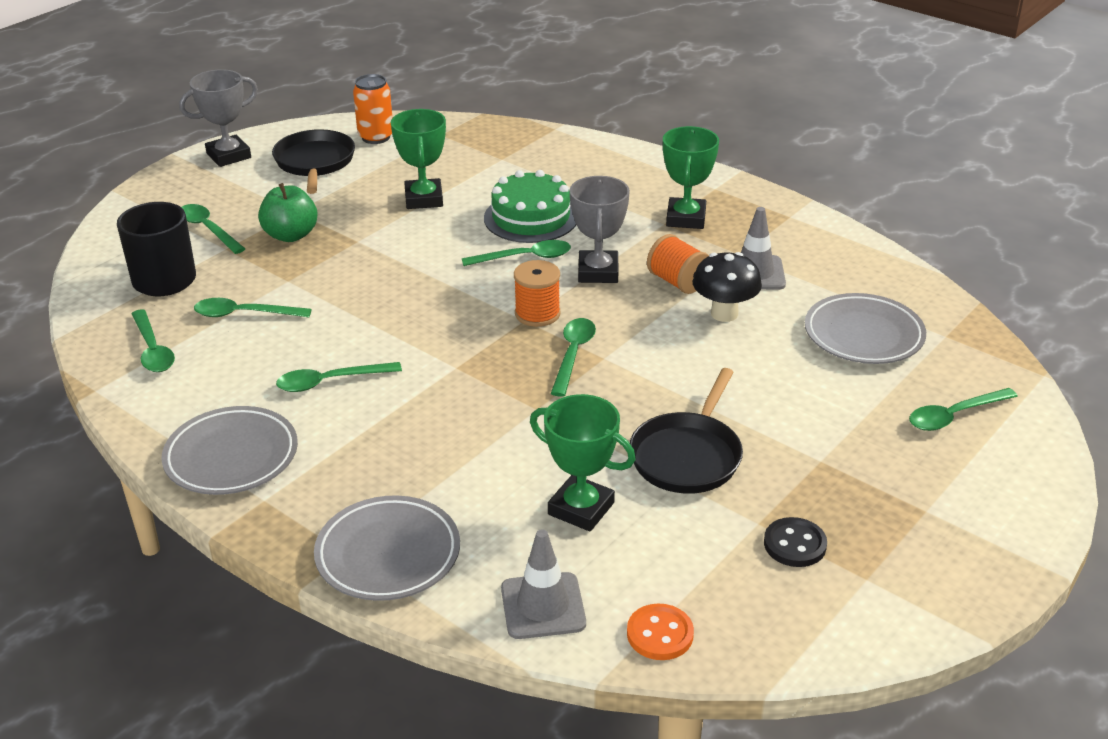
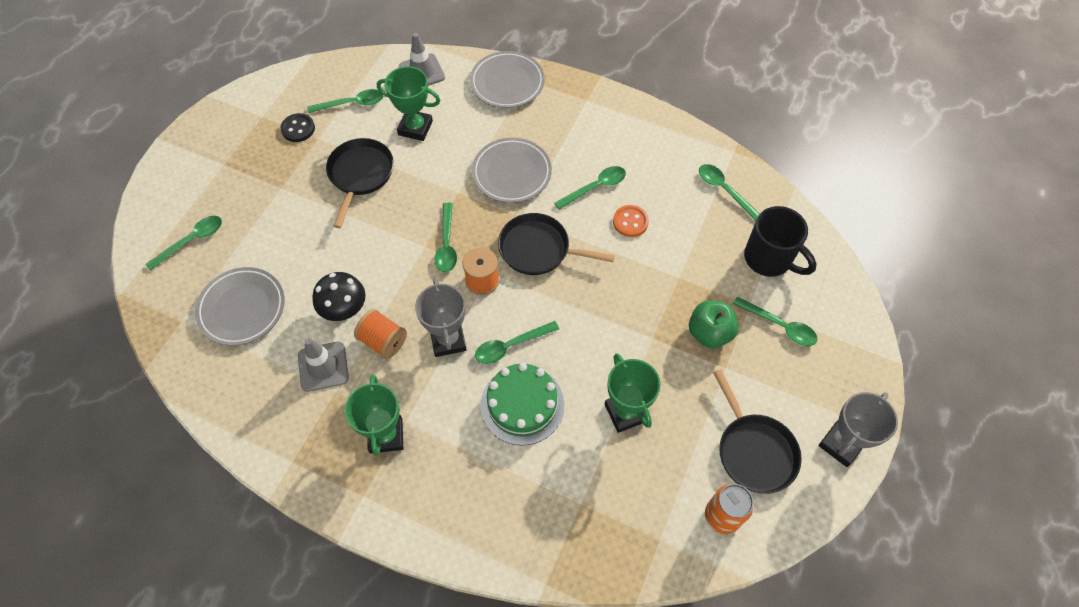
camera: 165 degrees right, 25 degrees up
(231, 457) = (621, 122): grey plate -> grey plate (511, 173)
(244, 314) = (687, 235): green spoon -> green spoon (352, 104)
(449, 331) = (538, 249): none -> black pan
(660, 634) = (364, 69): orange button -> orange button (630, 222)

